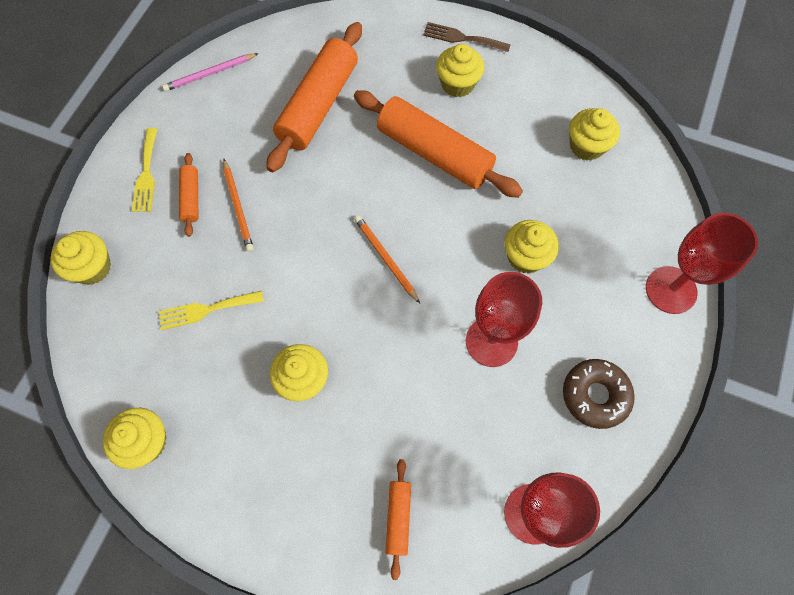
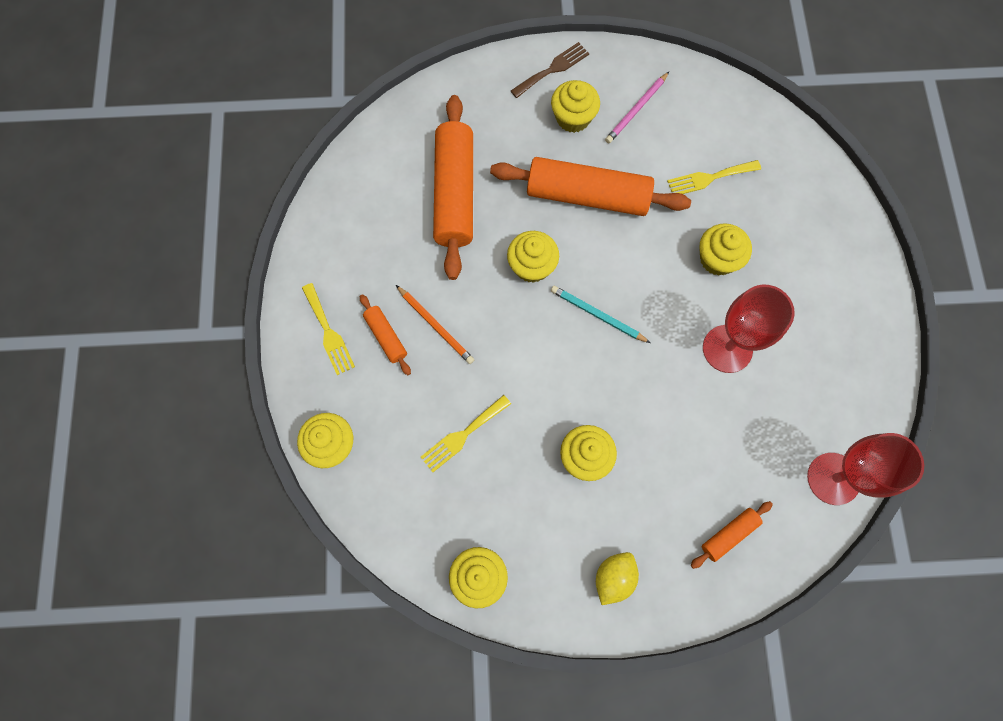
camera: 25 degrees left, 5 degrees up
(210, 74) = (330, 205): pink pencil -> pink pencil (636, 110)
(266, 504) = (613, 578): none -> yellow lemon
(385, 258) = (597, 315): orange pencil -> turquoise pencil
(398, 518) = (729, 535): orange rolling pin -> orange rolling pin turned 75 degrees clockwise
(462, 38) = (553, 69): brown fork -> brown fork turned 150 degrees clockwise
(556, 183) = (709, 178): none -> yellow fork
(586, 146) = (718, 131): yellow cupcake -> yellow cupcake (532, 266)
(595, 395) = (834, 356): brown donut -> none
(671, 290) = (851, 235): red goblet -> none

